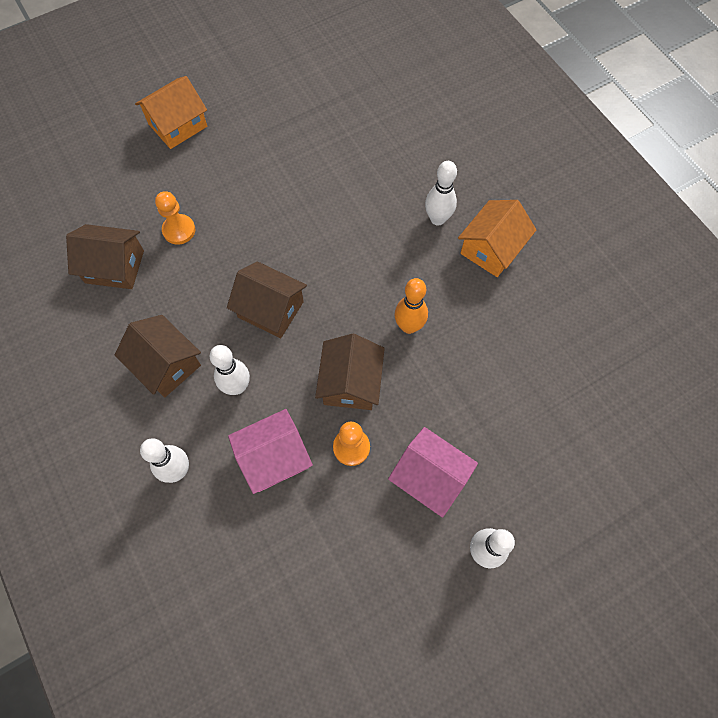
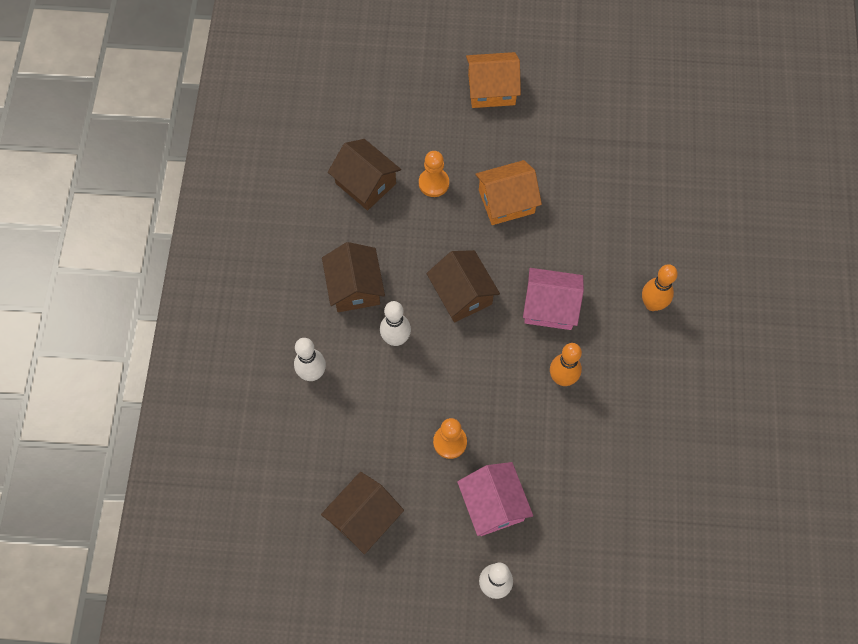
camera: 35 degrees right, 0 degrees up
(273, 457) = (387, 410): pink house -> pink house (550, 307)
(350, 383) = (484, 392): brown house -> brown house (364, 518)
(437, 219) = (652, 304): white bowling pin -> orange bowling pin
(491, 249) = (679, 358): orange house -> orange house (506, 201)

